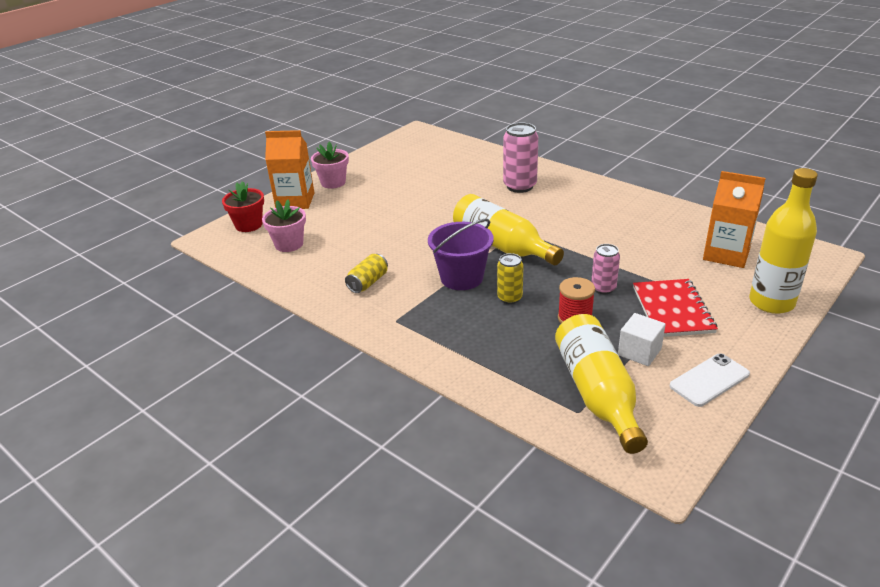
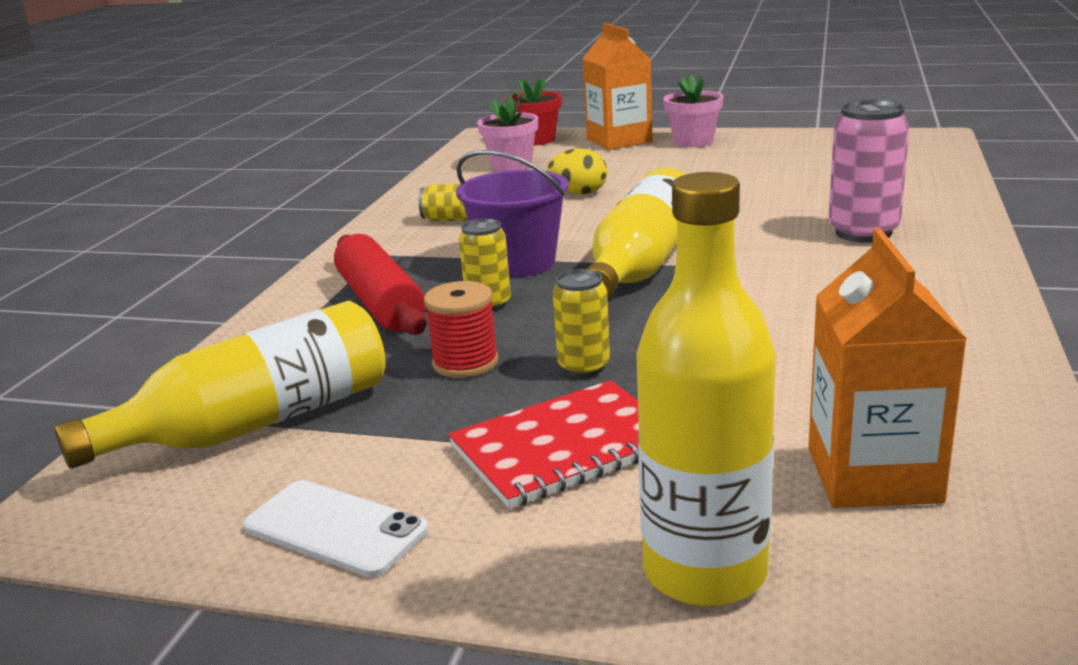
camera: 65 degrees right, 10 degrees down
(373, 236) = (579, 193): none -> yellow egg
(474, 331) = (380, 303): none -> red rolling pin
(603, 288) = (584, 367): pink can -> yellow can
(639, 352) = (395, 438): white cube -> none

